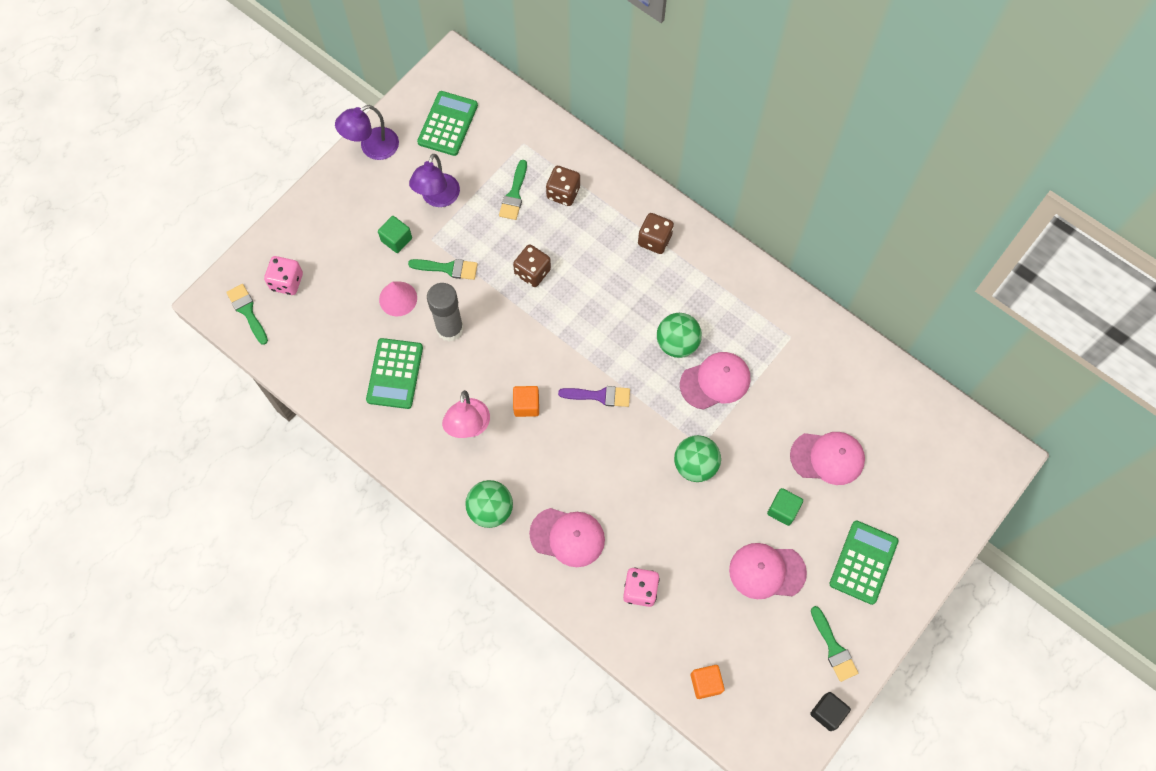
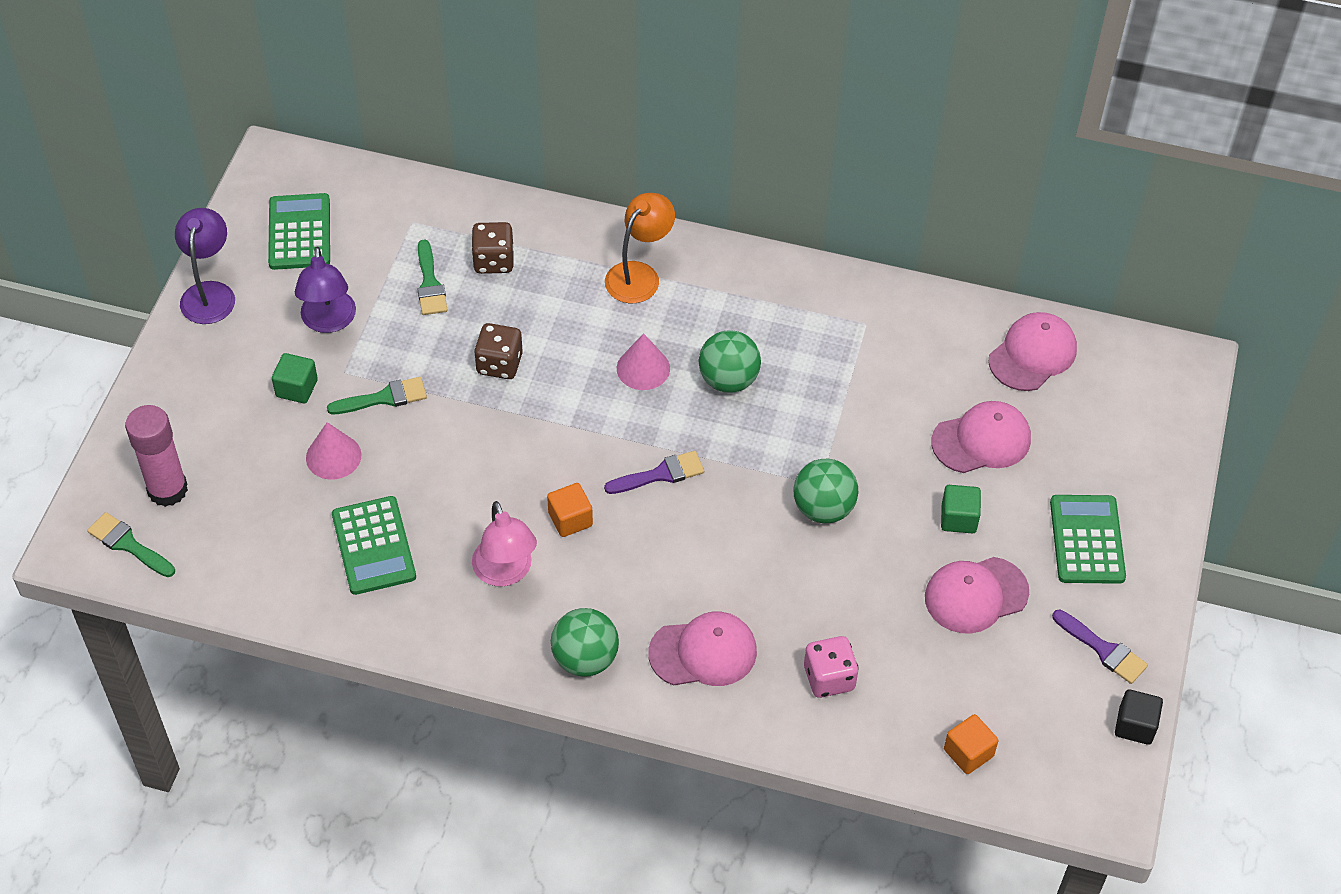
camera: 25 degrees left, 15 degrees down
(287, 282) = (167, 490): pink dice -> pink glue stick
(372, 148) = (209, 293): purple lamp -> purple lamp turned 150 degrees clockwise
(450, 328) = (422, 467): grey glue stick -> none
(624, 312) = (643, 368): none -> pink cone
(654, 240) = (639, 274): brown dice -> orange lamp
(715, 381) = (799, 405): pink cap -> pink cap (1032, 354)
(834, 648) = (1103, 649): green brush -> purple brush

